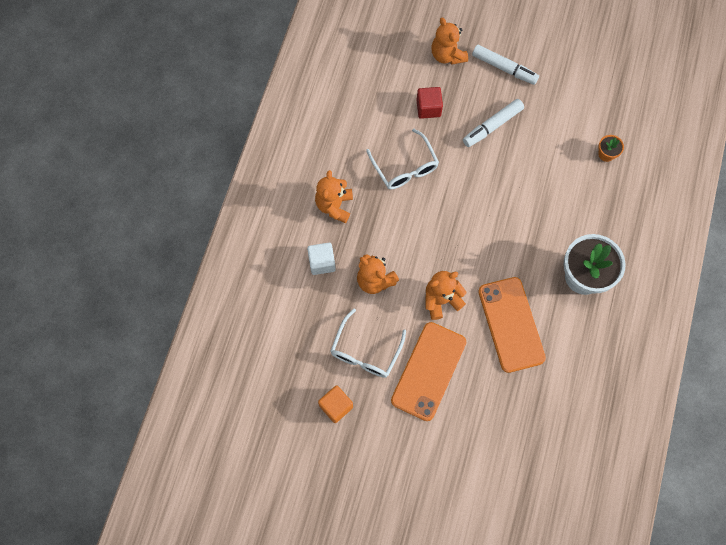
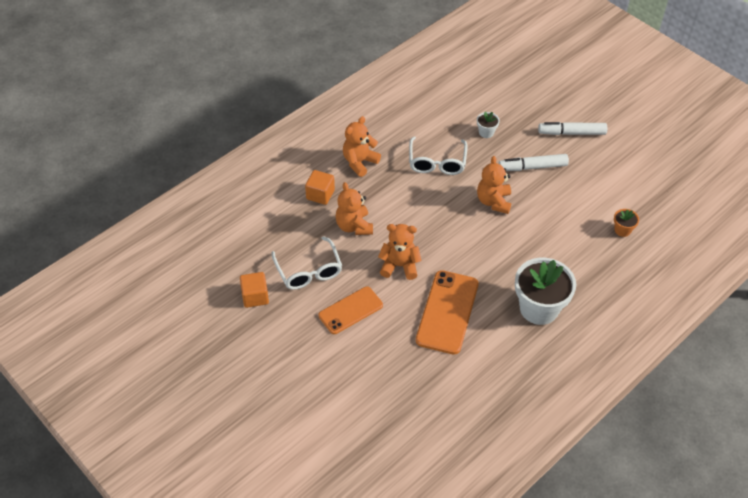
camera: 30 degrees right, 20 degrees down
(322, 262) = (320, 194): white cube -> orange cube
(365, 351) = (309, 271): white glasses -> white glasses turned 75 degrees counterclockwise
(428, 108) = (486, 132): red cube -> white flower pot
(428, 371) = (350, 310): orange phone -> orange phone, size x0.67
(447, 55) = (528, 105): orange teddy bear -> orange teddy bear (493, 201)
(504, 68) = (571, 133): white marker -> white marker turned 120 degrees clockwise

